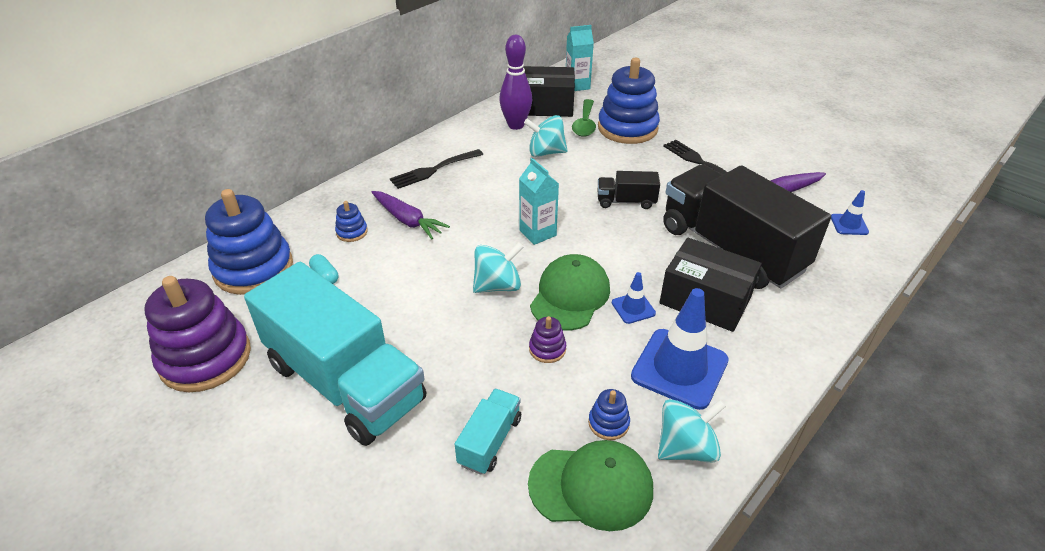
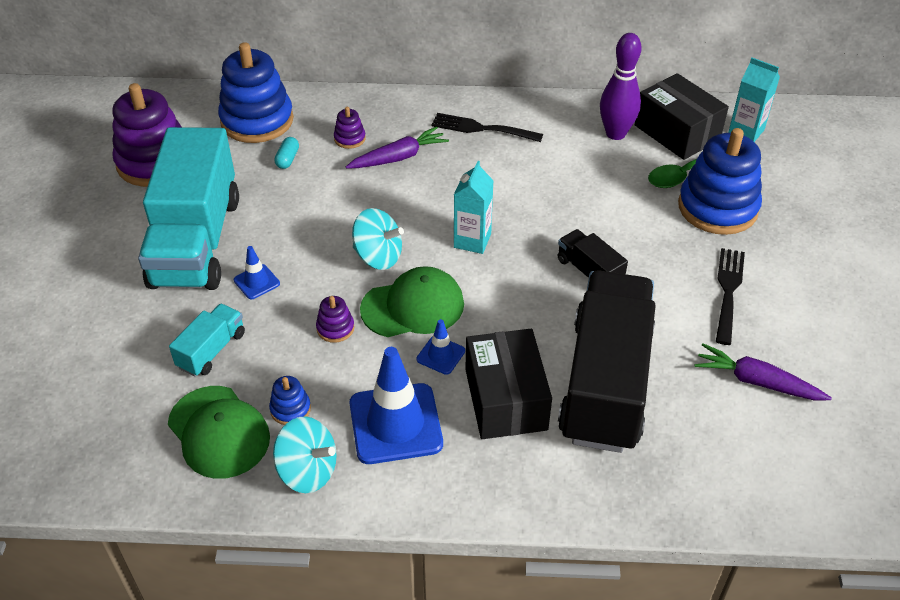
camera: 50 degrees right, 5 degrees up
(352, 232) = (349, 139): blue stacking toy -> purple stacking toy
(407, 220) = (398, 157): purple carrot -> purple carrot turned 120 degrees counterclockwise
(490, 441) = (211, 350): turquoise truck -> turquoise truck turned 45 degrees counterclockwise
(546, 152) = (598, 177): turquoise spinning top -> none
(849, 224) = (767, 463): blue traffic cone -> blue traffic cone (256, 282)

